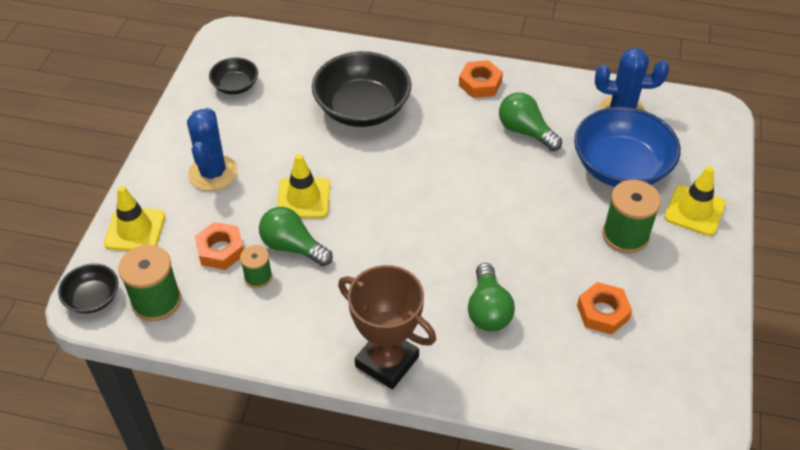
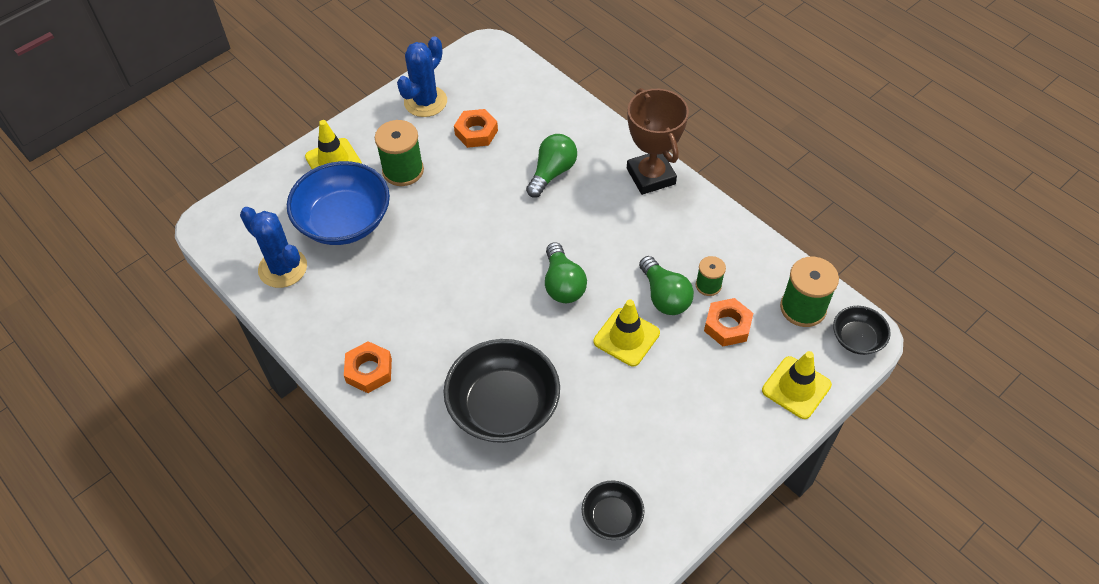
camera: 145 degrees left, 5 degrees up
(213, 173) = (695, 411): blue cactus -> blue cactus (425, 102)
(525, 131) = (382, 295): green light bulb -> green light bulb (563, 284)

